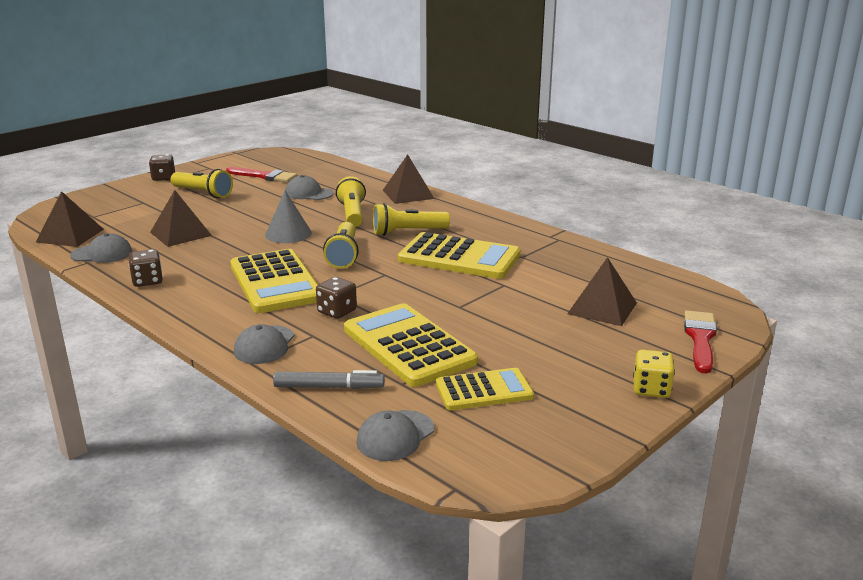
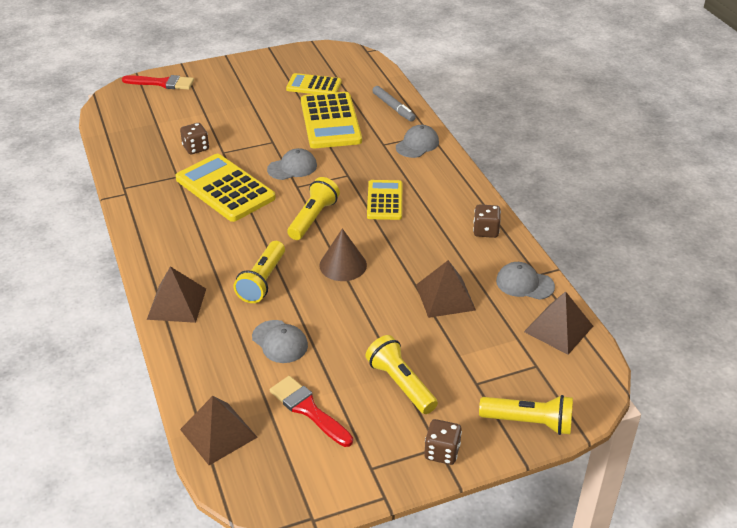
camera: 155 degrees left, 15 degrees up
(275, 282) = (384, 200): yellow calculator -> yellow calculator, size x0.61
(288, 234) = (343, 265): grey cone -> brown cone
(329, 387) = (393, 107): grey marker -> grey marker turned 150 degrees counterclockwise
(337, 311) = (356, 159): brown dice -> brown dice (196, 148)
(395, 436) = (376, 76): grey cap -> grey cap (292, 167)
(407, 232) = (235, 234): yellow flashlight -> yellow flashlight (529, 422)
(602, 308) = (186, 116): brown pyramid -> brown pyramid (218, 433)
(651, 389) = (231, 66): yellow dice -> none
(700, 338) = (162, 83): red brush -> red brush turned 120 degrees counterclockwise

